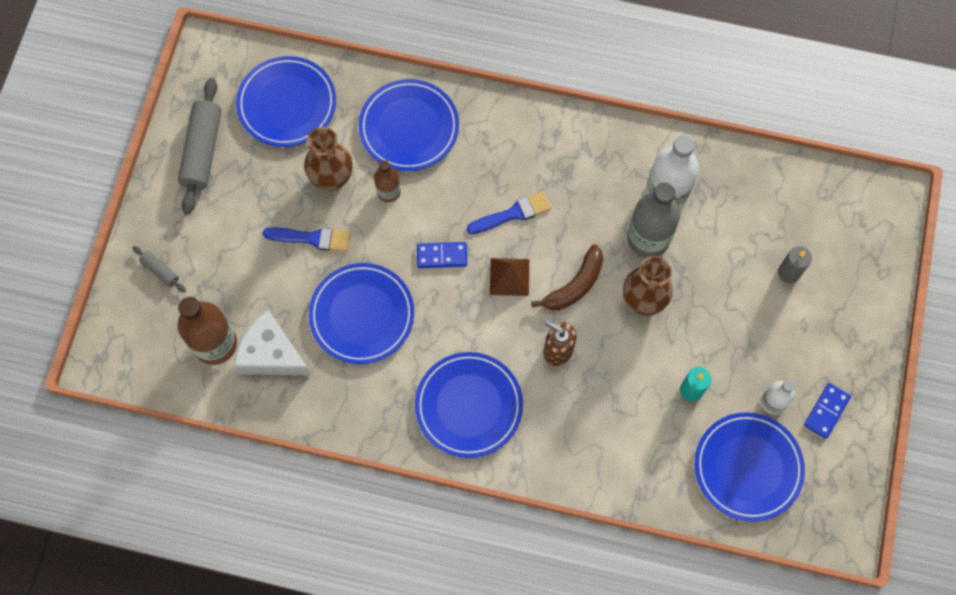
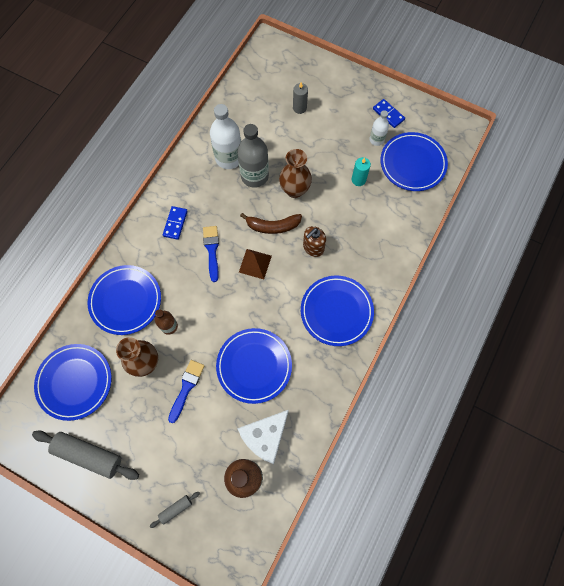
camera: 75 degrees left, 0 degrees up
(442, 256) = (227, 302): blue domino -> blue domino (175, 223)
(575, 285) = (273, 226): brown banana -> brown banana turned 120 degrees clockwise

